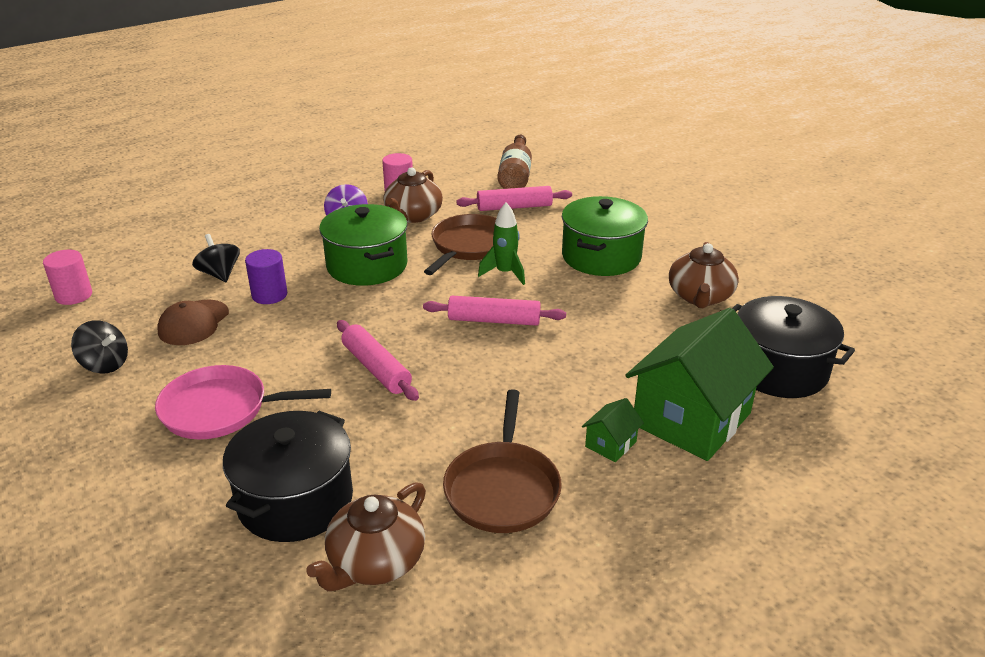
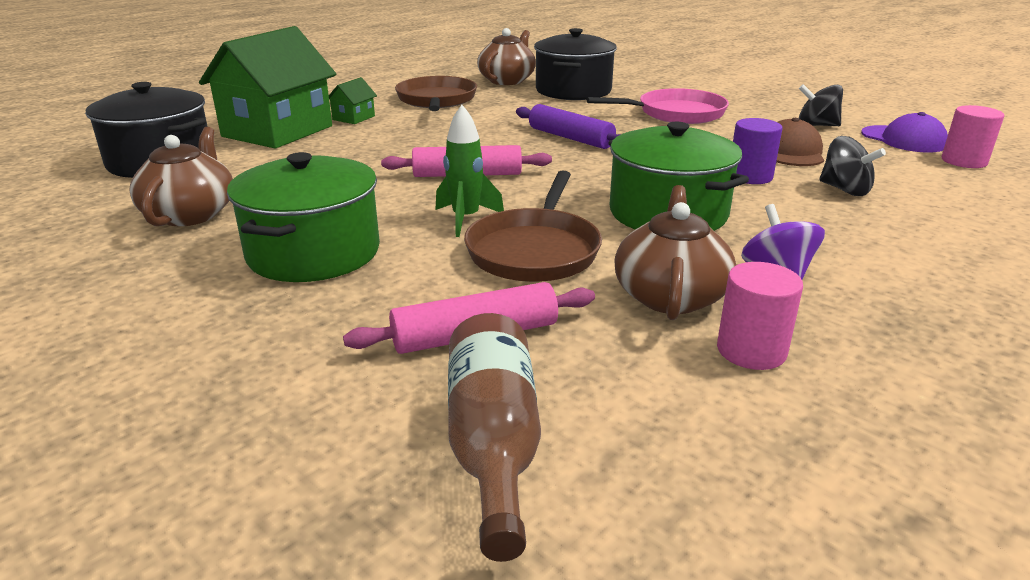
camera: 170 degrees right, 5 degrees down
(64, 330) = (903, 139): none -> purple cap
(376, 368) = (570, 138): pink rolling pin -> purple rolling pin

